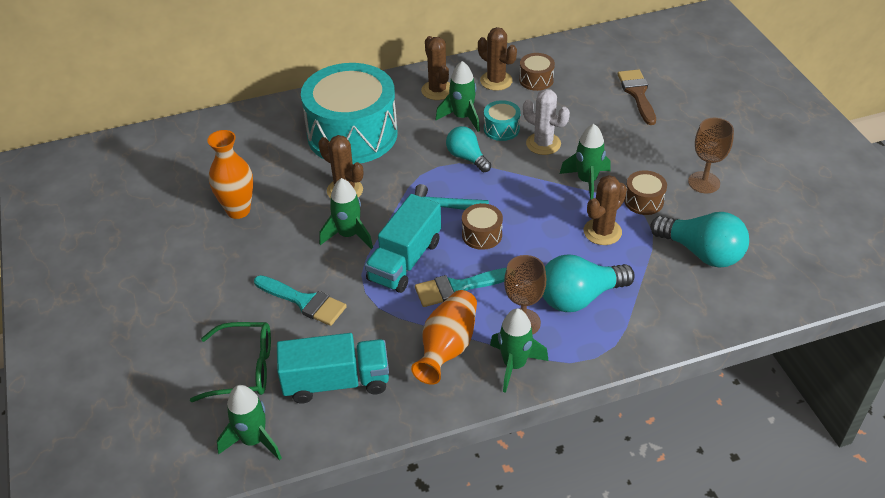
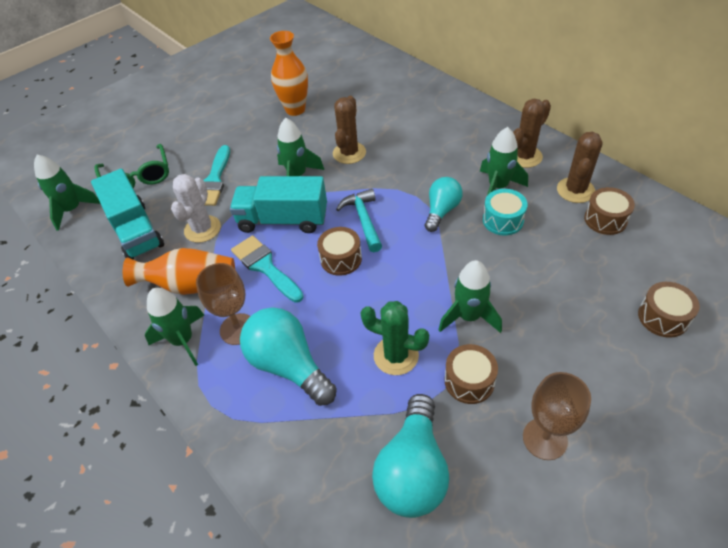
camera: 70 degrees right, 5 degrees up
(352, 134) = (422, 130): turquoise drum -> none
(543, 144) = (504, 260): white cactus -> white cactus (202, 229)
(602, 232) = (396, 356): brown cactus -> green cactus
(637, 94) = (663, 317): brown brush -> brown drum

